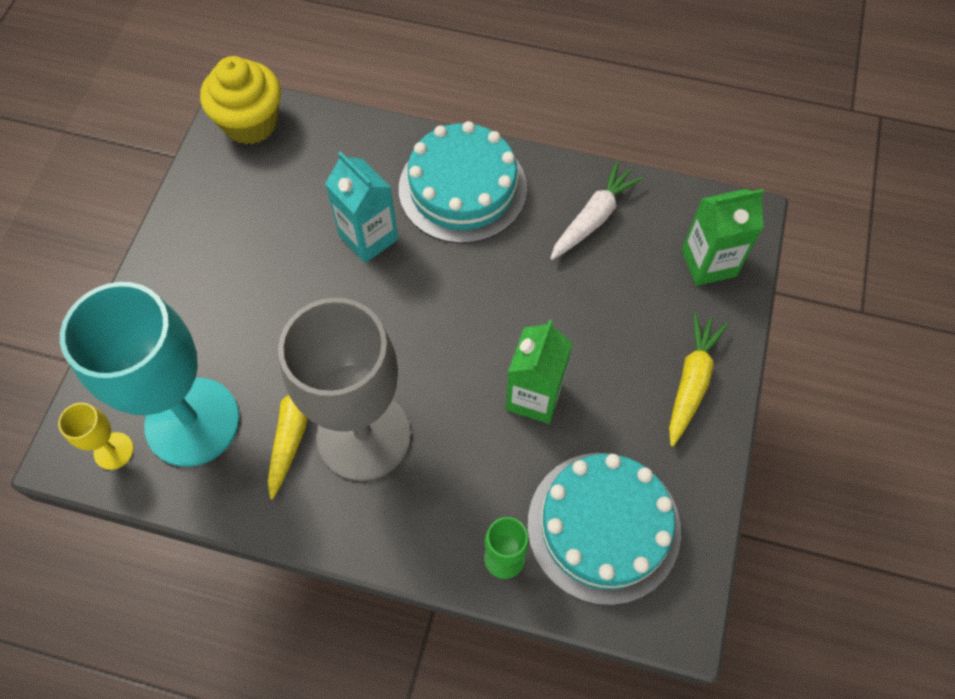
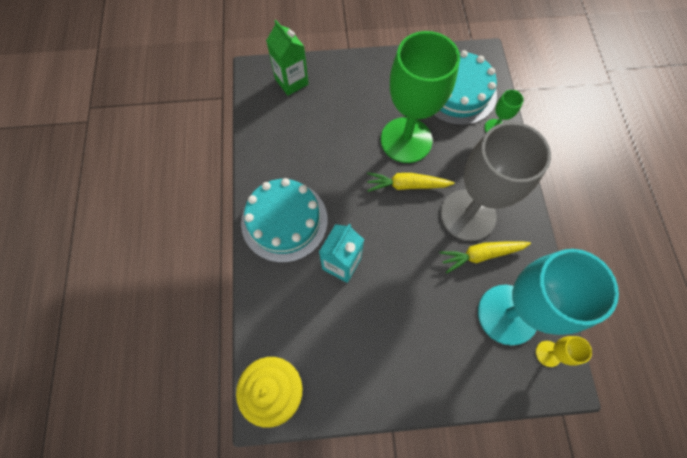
camera: 110 degrees left, 5 degrees up
(534, 396) = (406, 140): green carton -> green goblet
(593, 218) = (281, 143): white carrot -> none
(691, 382) = (366, 74): yellow carrot -> yellow carrot (406, 185)

